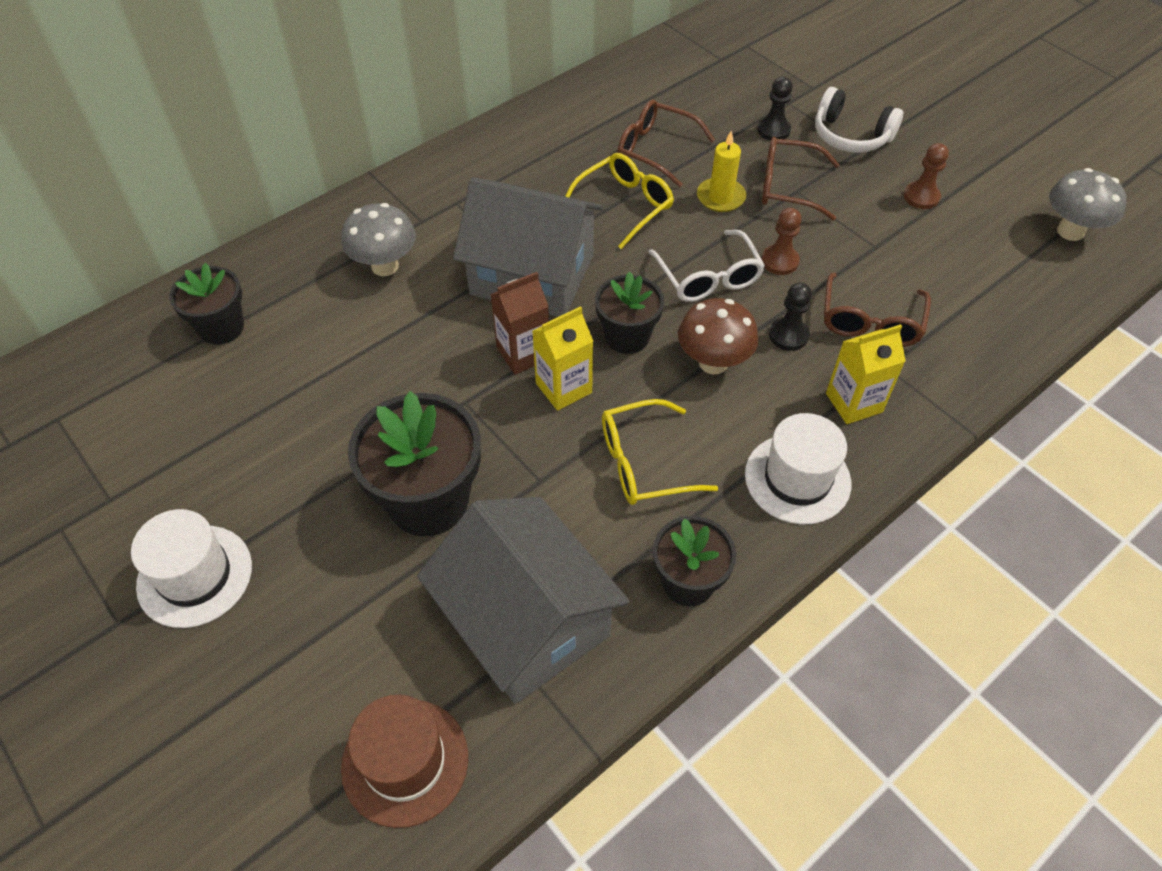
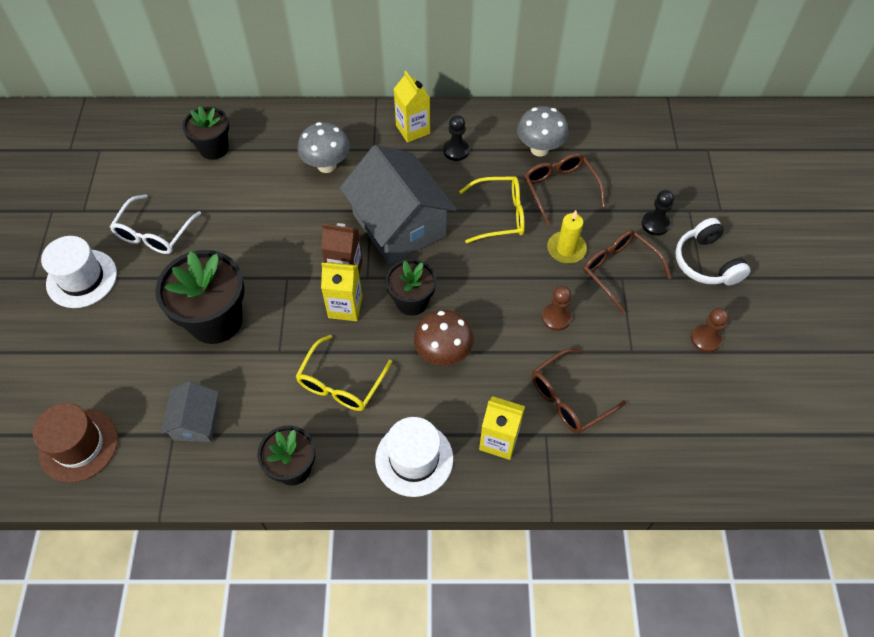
camera: 40 degrees right, 5 degrees up
(445, 179) = (413, 129): none -> yellow carton
(525, 621) = (196, 421): grey house -> grey house, size x0.50
(643, 463) = (341, 383): yellow glasses -> yellow glasses turned 90 degrees counterclockwise
(708, 277) = (499, 297): white glasses -> white glasses (154, 233)
(788, 335) = (507, 369): black pawn -> black pawn (456, 150)
(1070, 231) = (789, 438): grey mushroom -> grey mushroom (539, 149)

